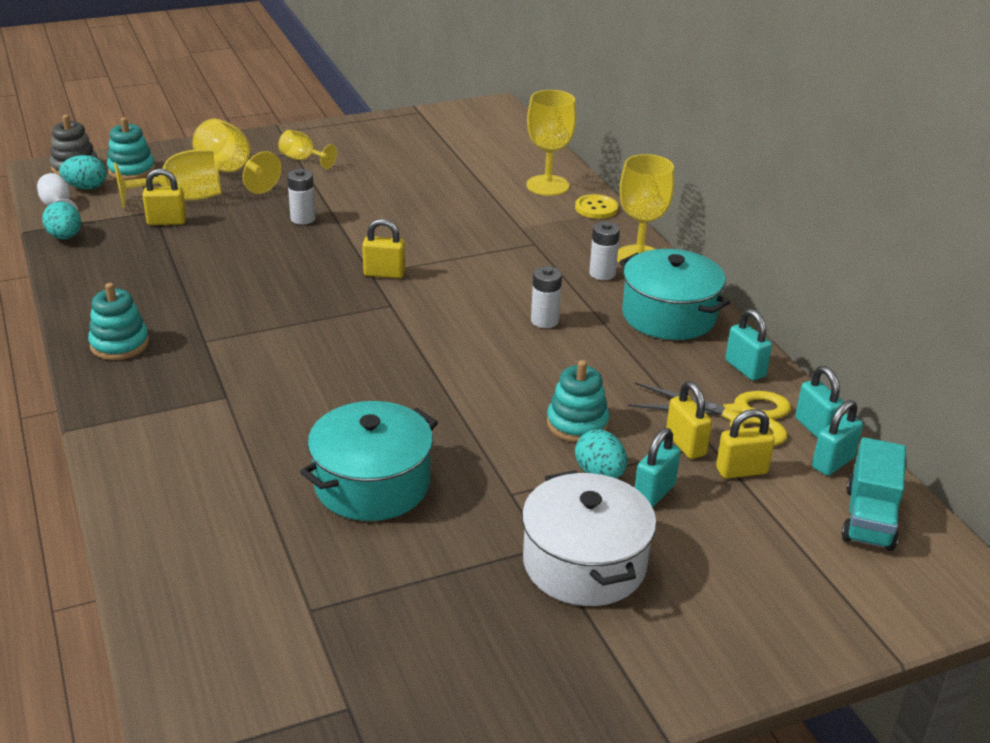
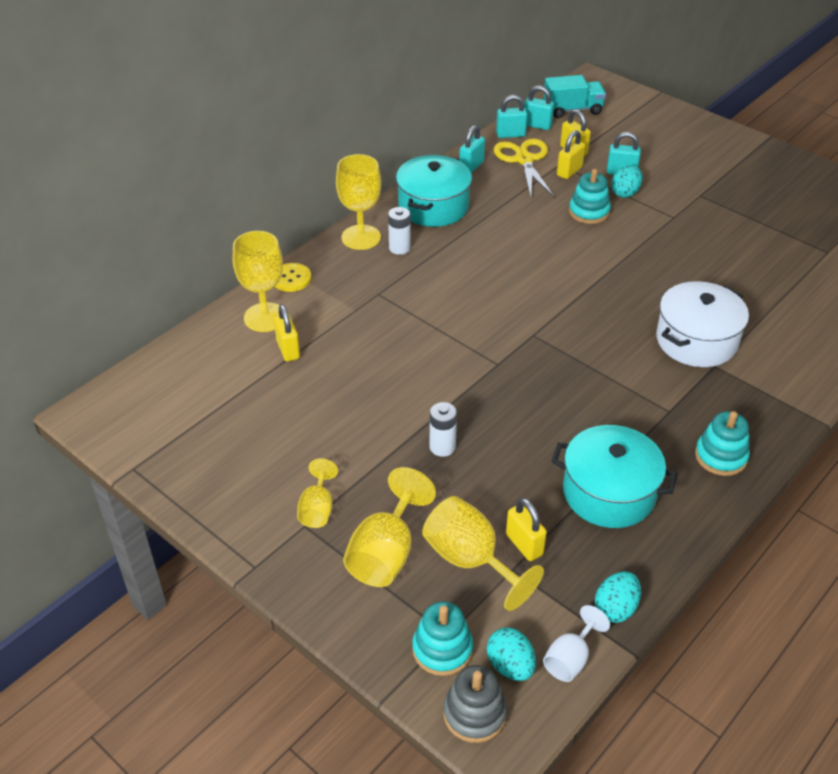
camera: 115 degrees left, 10 degrees up
(372, 484) = (722, 267): turquoise pot -> turquoise pot (609, 492)
(384, 274) = (492, 356): yellow padlock -> yellow padlock (288, 349)
(544, 321) = (488, 256): white battery -> none
(584, 563) = (698, 180): white pot -> white pot (696, 340)
(815, 428) = (510, 134): turquoise padlock -> turquoise padlock turned 45 degrees clockwise

